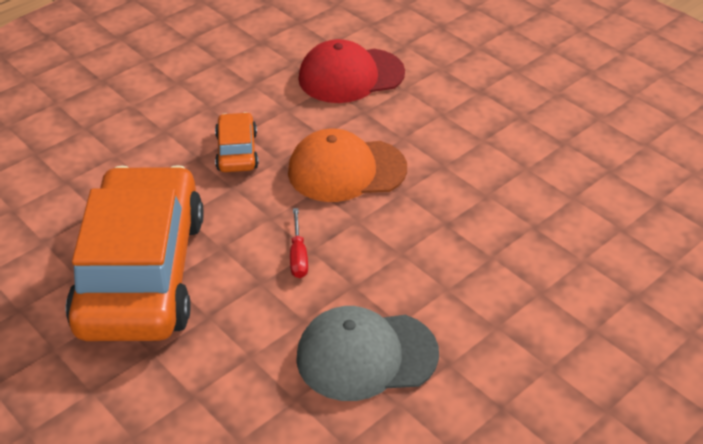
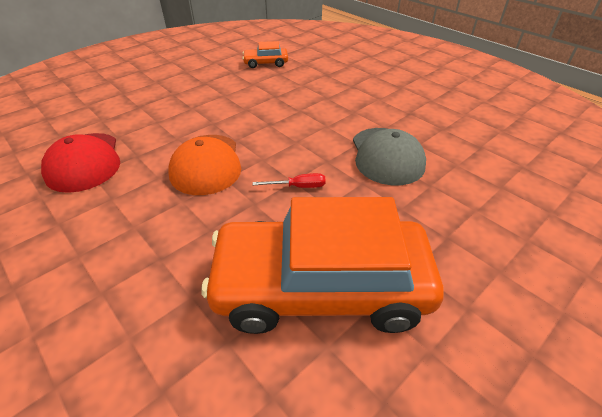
camera: 90 degrees left, 0 degrees up
(237, 151) = (160, 229): orange car -> orange car (266, 63)

